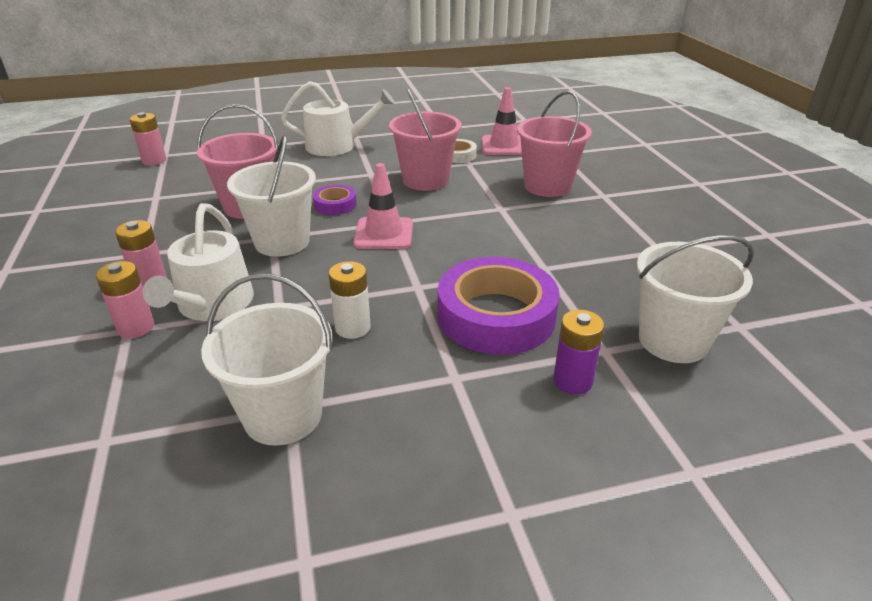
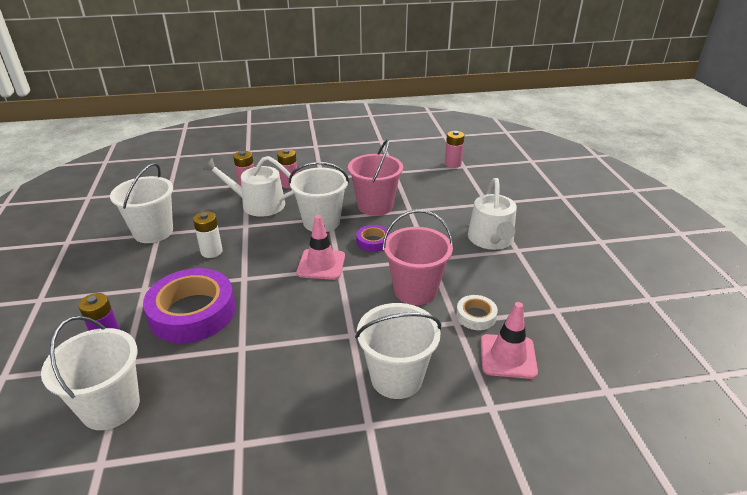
camera: 95 degrees right, 0 degrees up
(547, 186) = (396, 378): pink bucket -> white bucket

